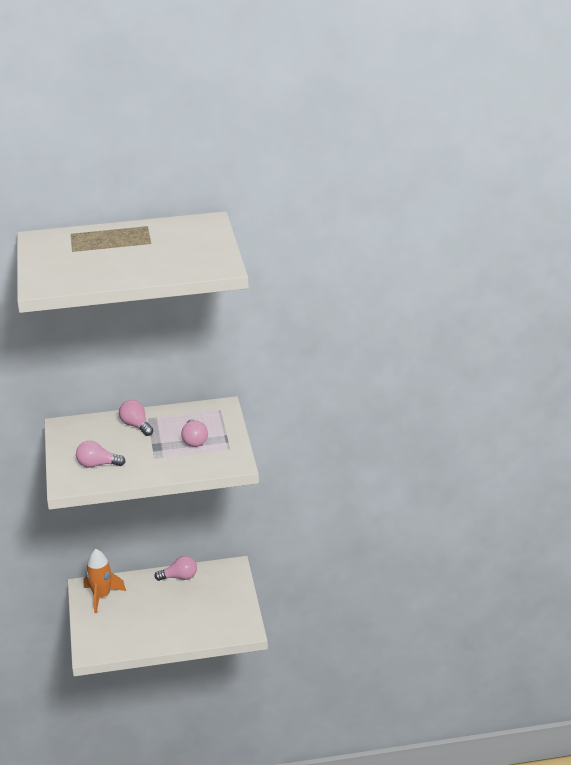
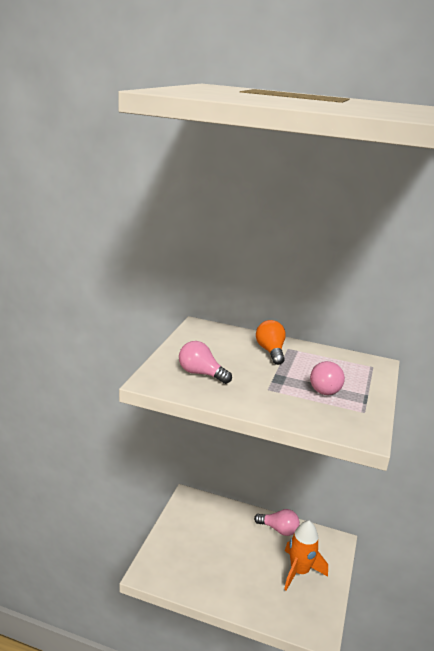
camera: 25 degrees right, 5 degrees down
(101, 596) = (196, 515): orange rocket -> orange rocket (299, 571)
(136, 426) = (270, 351): pink light bulb -> orange light bulb

